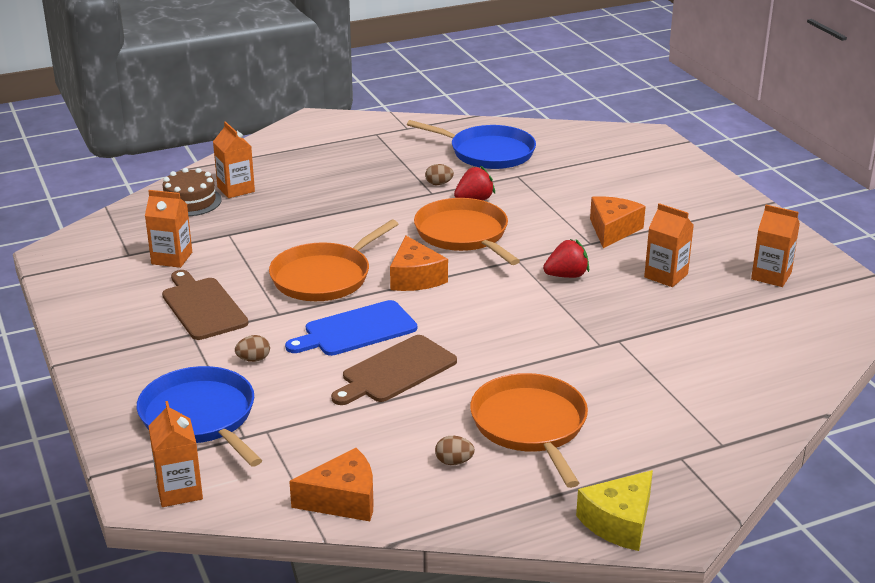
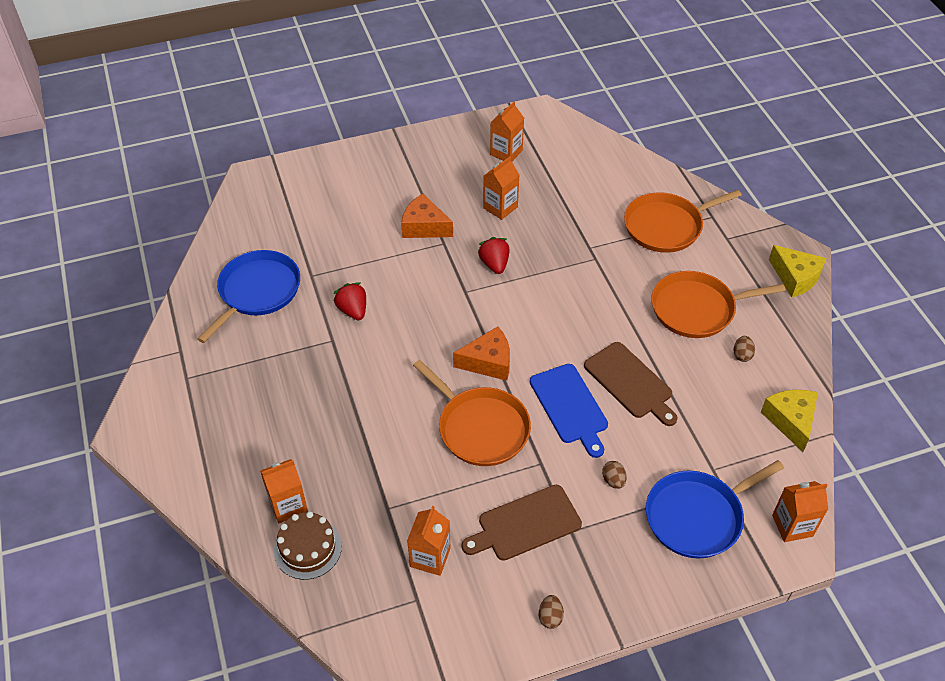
camera: 85 degrees left, 20 degrees up
(343, 499) = (790, 421): orange cheese -> yellow cheese
(439, 184) = (315, 334): brown egg -> brown egg (550, 617)
(463, 234) = (416, 323): orange pan -> orange pan (666, 226)

